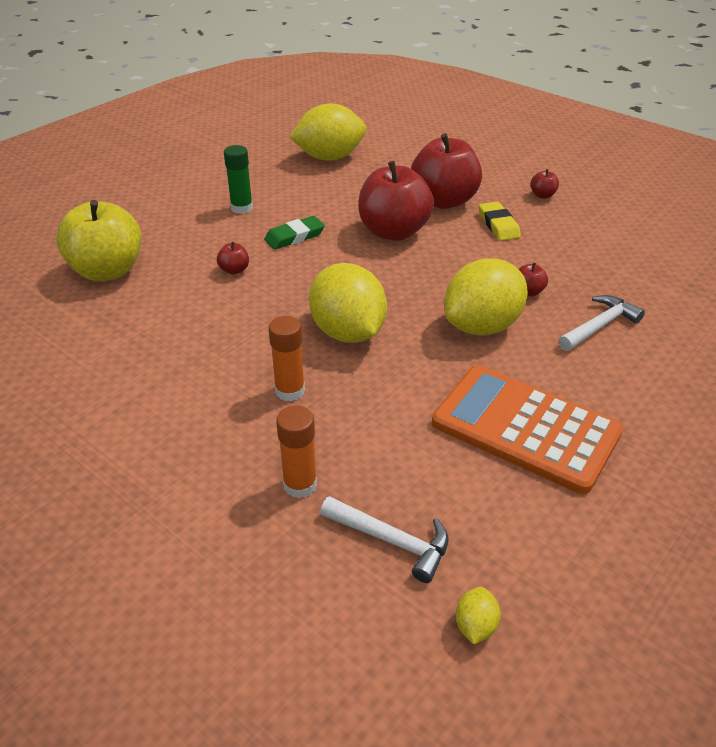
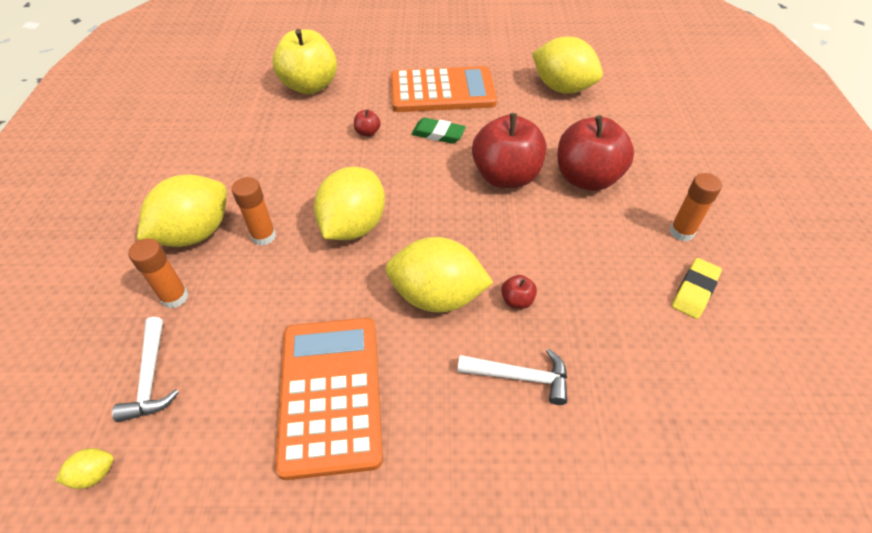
camera: 50 degrees right, 10 degrees up
(224, 436) = (195, 233): none -> yellow lemon
(242, 208) = (442, 91): green glue stick -> orange calculator
(498, 225) = (594, 229): yellow eraser -> yellow eraser (694, 290)
(542, 195) = (681, 232): red apple -> orange glue stick

